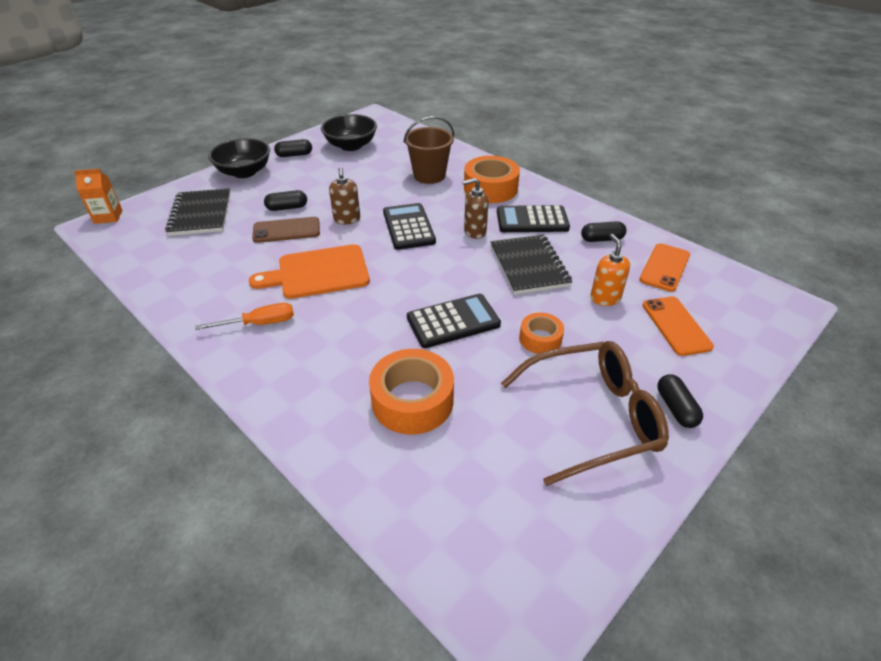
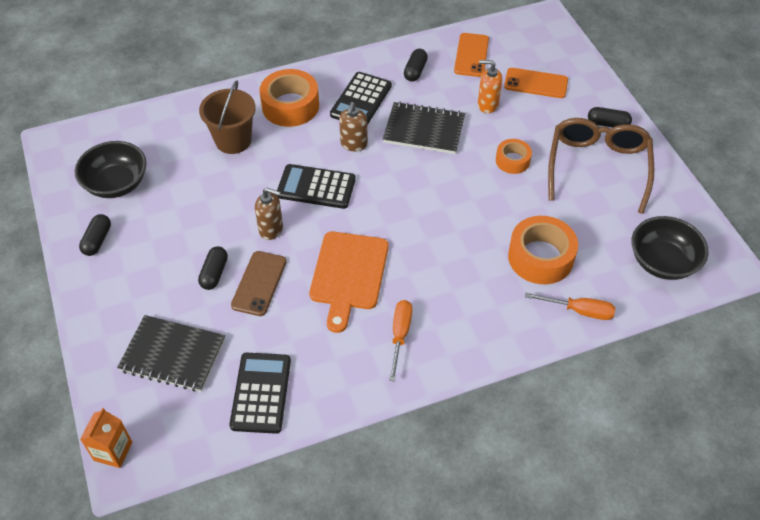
camera: 65 degrees left, 10 degrees up
(244, 172) = (103, 297): black bowl -> black bowl (662, 262)
(348, 459) = (579, 311): none -> orange screwdriver
(453, 321) = (467, 203): black calculator -> black calculator (261, 393)
(664, 267) = (471, 55): orange phone -> orange phone turned 45 degrees clockwise

